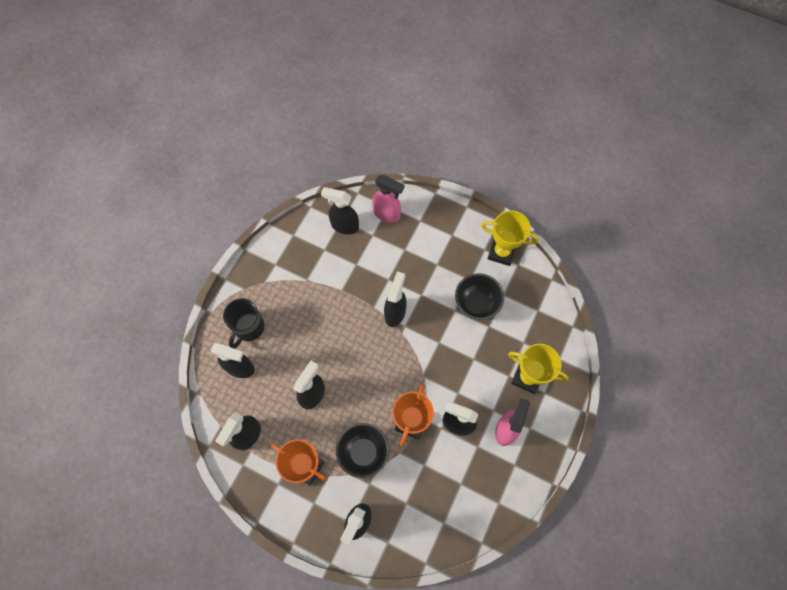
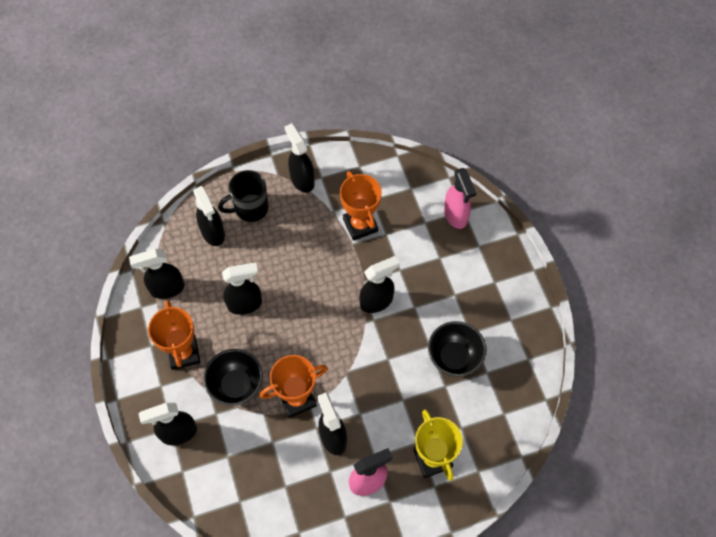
camera: 45 degrees right, 5 degrees down
(334, 273) = (360, 225): none -> orange trophy
(344, 226) = (409, 194): black spray bottle -> black spray bottle (302, 179)
(501, 252) = (524, 335): yellow trophy -> none

